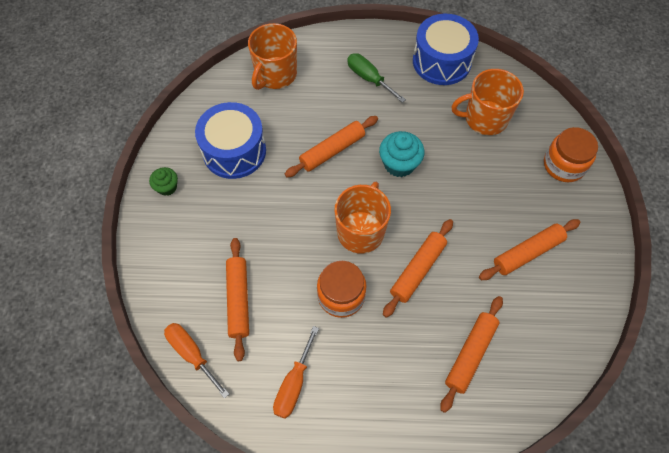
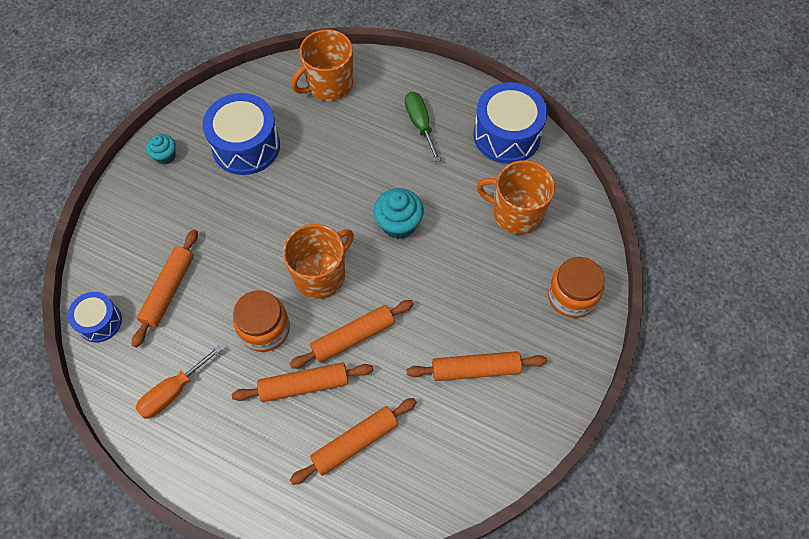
camera: 25 degrees right, 0 degrees up
(167, 187) = (165, 156): green cupcake -> turquoise cupcake
(192, 354) = (100, 322): orange screwdriver -> blue drum
(332, 151) = (340, 183): orange rolling pin -> orange rolling pin (304, 385)

